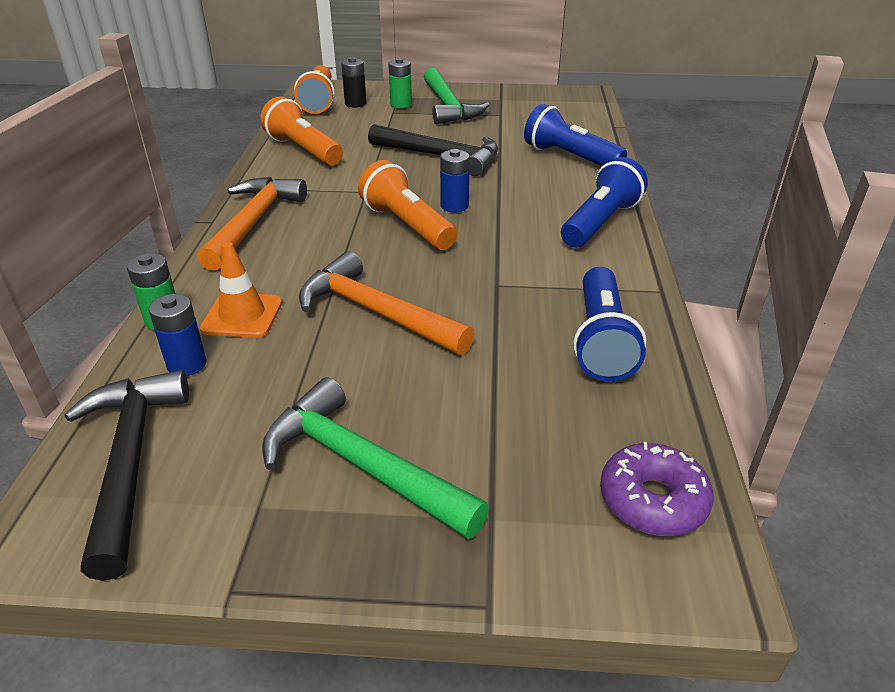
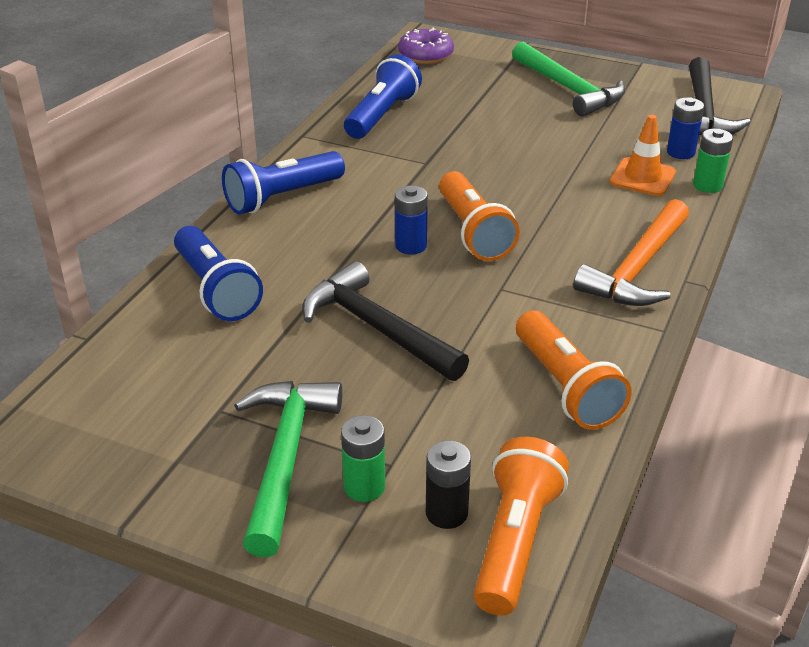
camera: 160 degrees left, 0 degrees up
(376, 313) = (533, 160): orange hammer -> none

